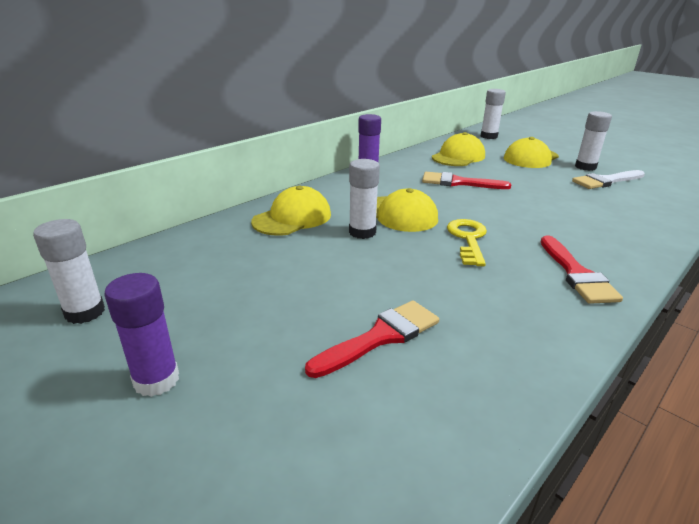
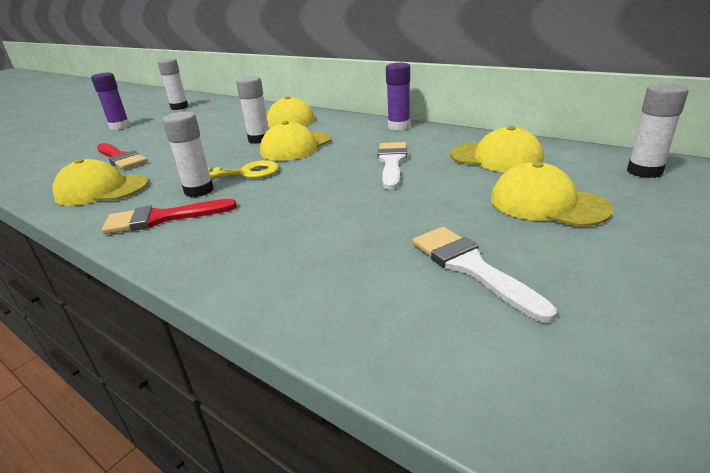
camera: 85 degrees right, 0 degrees up
(458, 182) = (392, 163): red brush -> white brush
(507, 329) = (102, 190): none -> yellow cap
(585, 167) = (544, 252): white glue stick -> white glue stick (199, 190)

